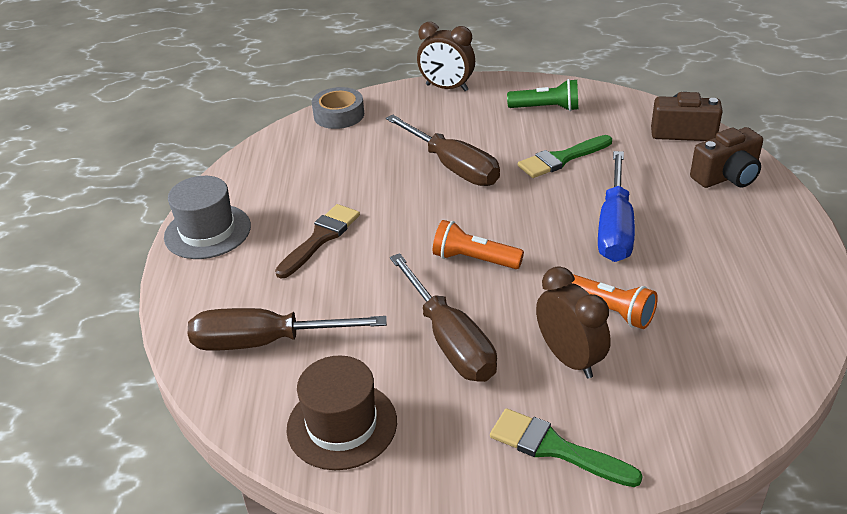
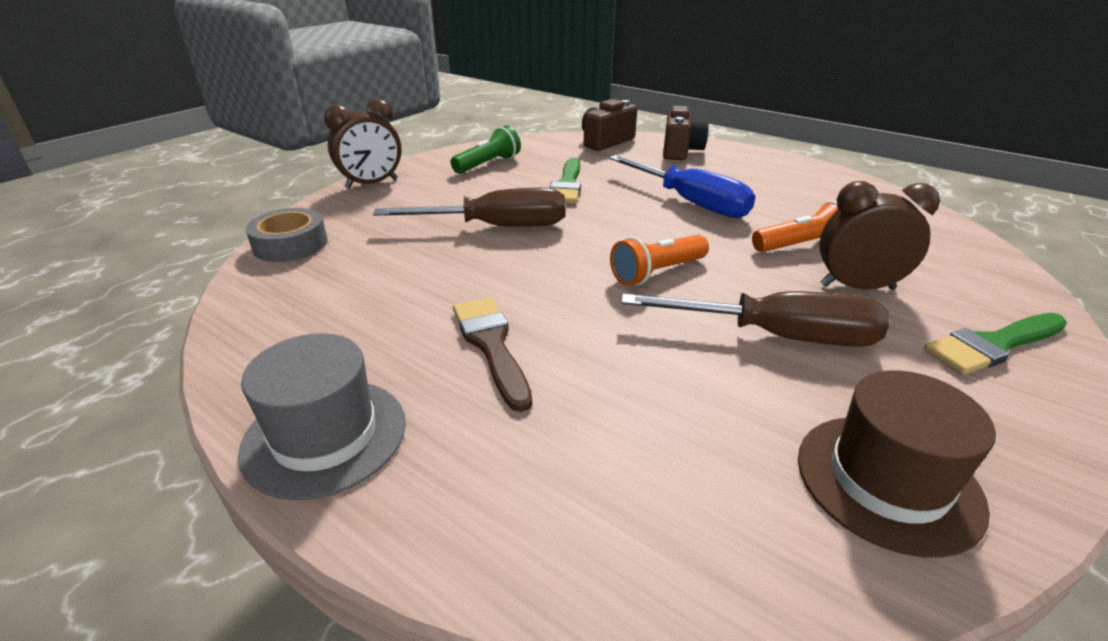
camera: 55 degrees left, 5 degrees down
(265, 342) = (652, 483): brown screwdriver -> none

